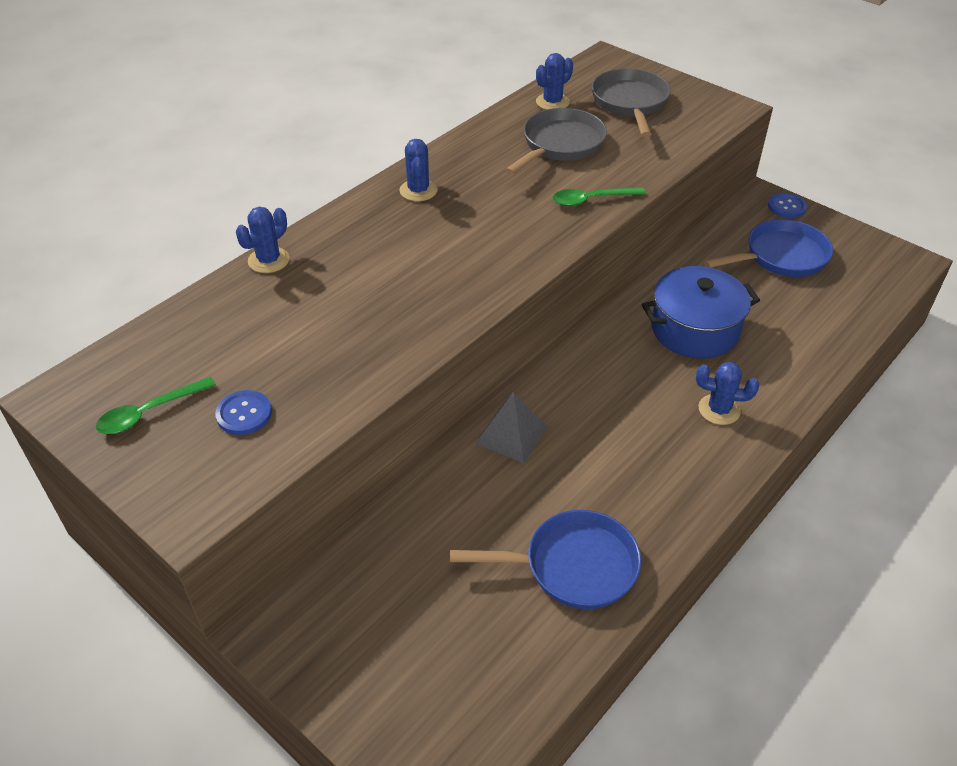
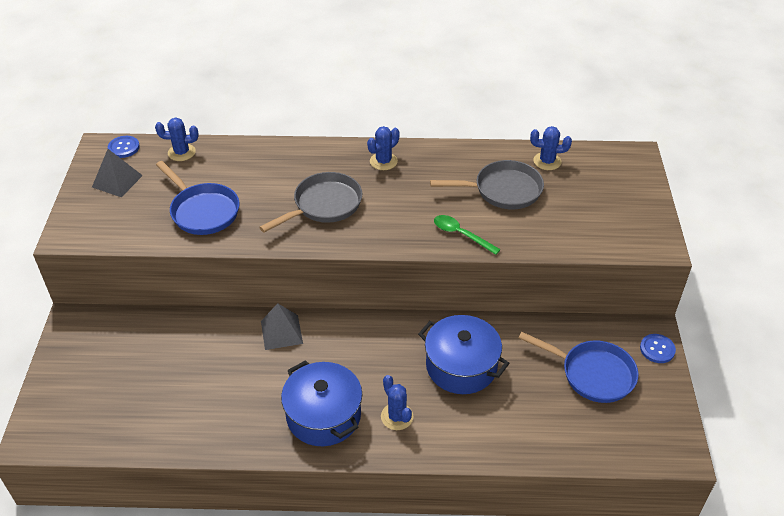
camera: 50 degrees right, 0 degrees up
(149, 412) = (117, 181): green spoon -> grey pyramid
(244, 414) = (143, 211): blue button -> blue button (124, 148)
(268, 260) = (261, 147): blue cactus -> blue cactus (181, 152)
(573, 566) = (208, 414): blue pan -> blue pan (202, 211)
(630, 103) = (595, 195): grey pan -> grey pan (324, 205)
(667, 465) = (323, 415): none -> blue pot

